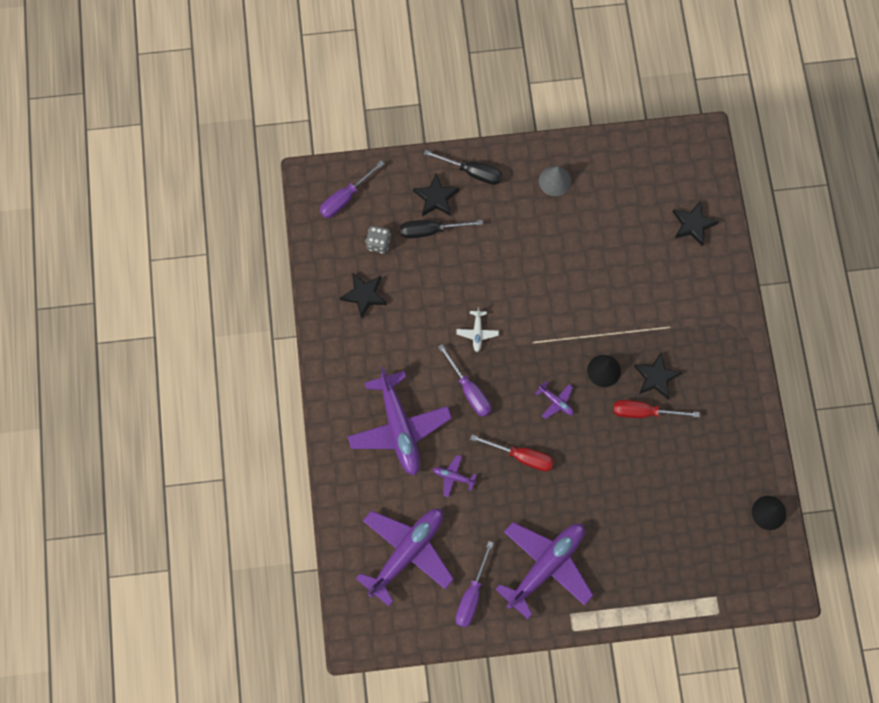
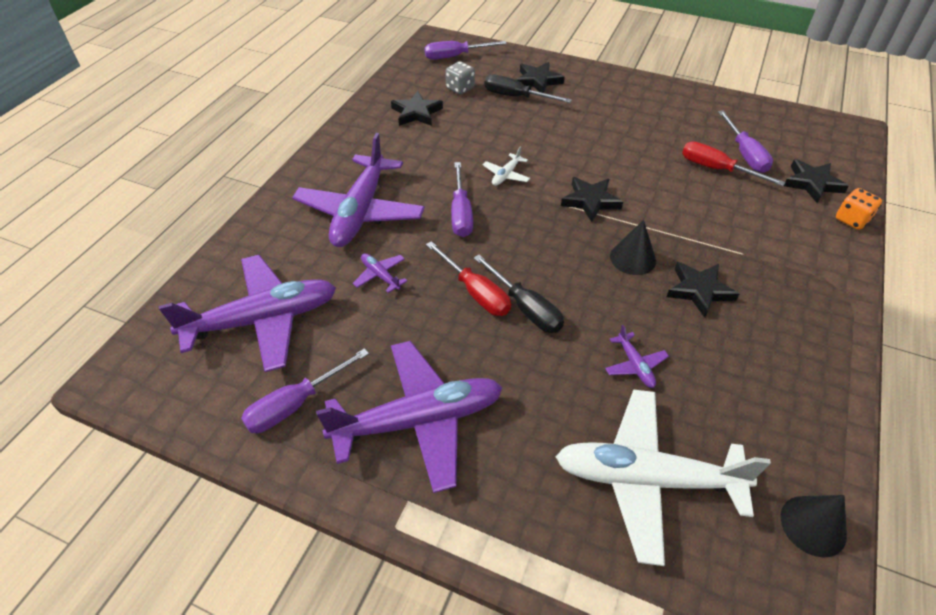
camera: 30 degrees right, 25 degrees down
(472, 172) = (585, 77): black screwdriver -> black screwdriver (525, 307)
(550, 328) = (590, 201): none -> black star
(554, 181) = (666, 107): grey cone -> none
(556, 402) = (554, 261): purple plane -> purple plane (635, 365)
(635, 213) = (744, 154): none -> purple screwdriver
(644, 412) = (664, 317): red screwdriver -> red screwdriver (717, 169)
(680, 532) = (646, 479): none -> white plane
(729, 252) = (851, 220): none -> orange dice

